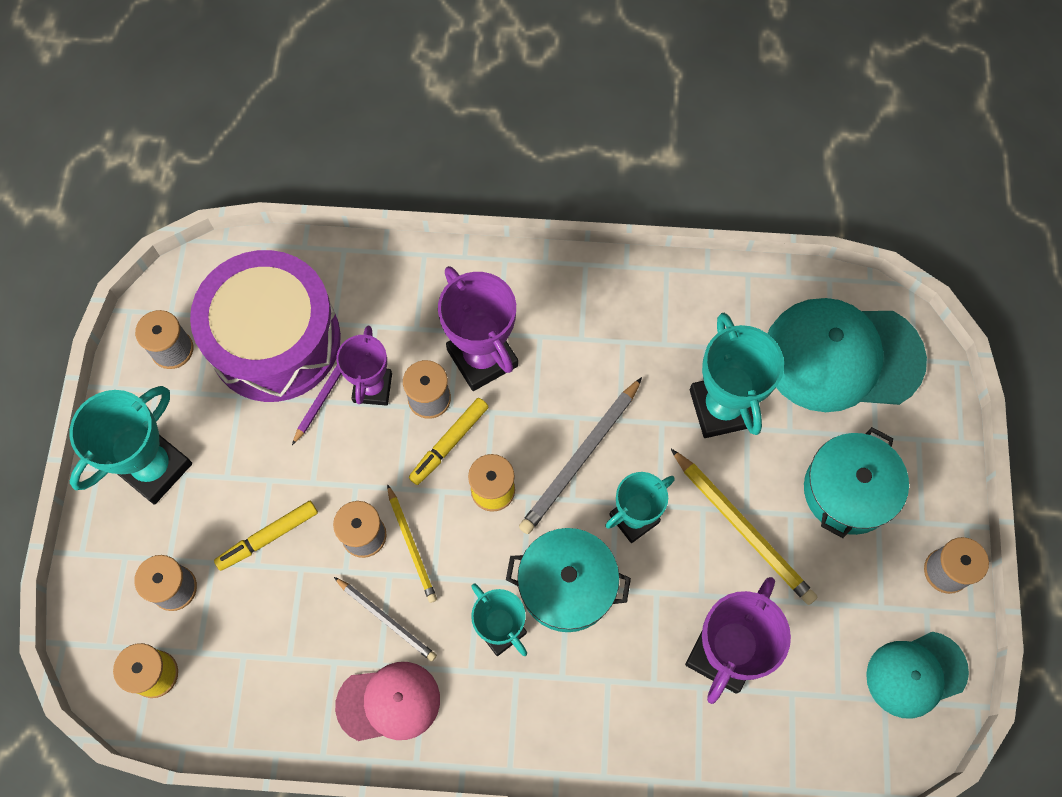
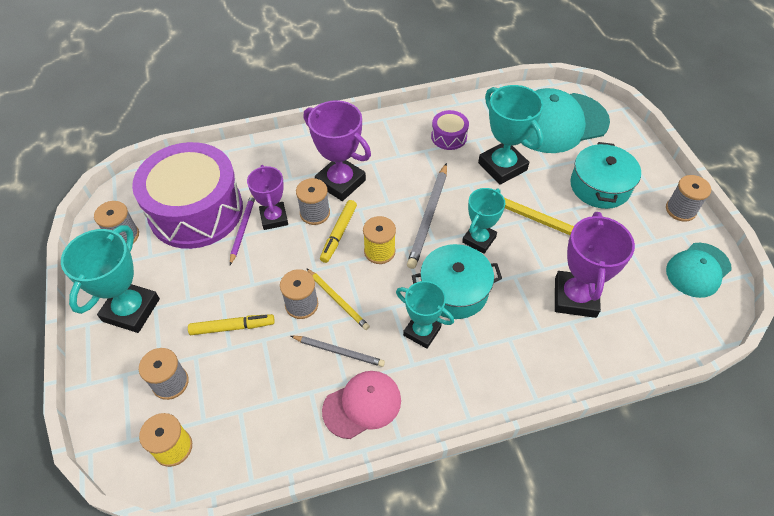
camera: 20 degrees left, 15 degrees down
(268, 537) = (232, 327): yellow marker -> yellow marker turned 135 degrees counterclockwise
(667, 328) = (449, 137): none -> purple drum

